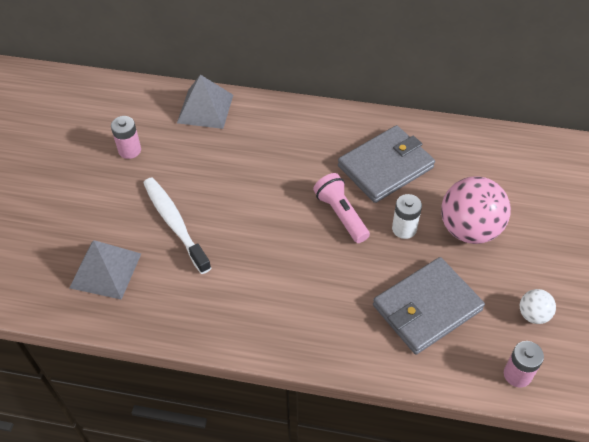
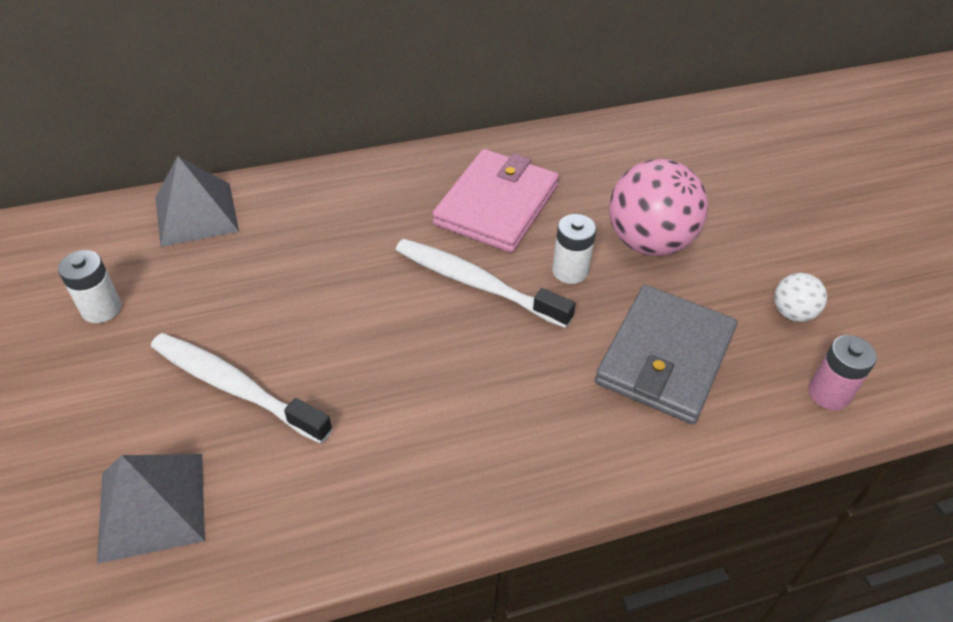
camera: 30 degrees left, 5 degrees down
(130, 150) = (101, 309): pink battery -> white battery
(341, 214) = (476, 283): pink flashlight -> white toothbrush
(385, 167) = (496, 205): grey wallet -> pink wallet

